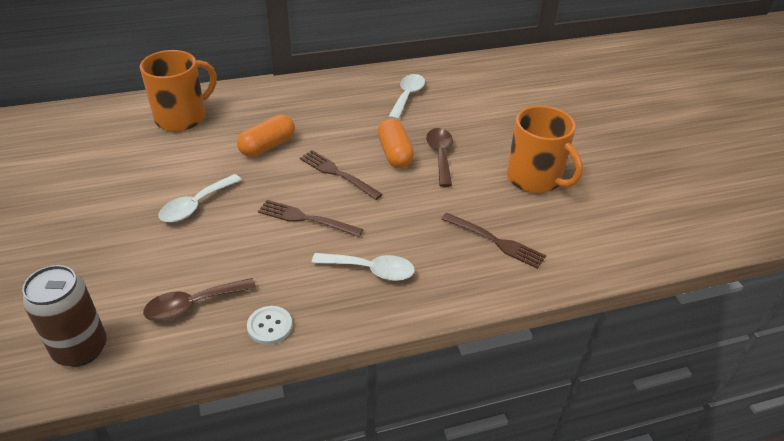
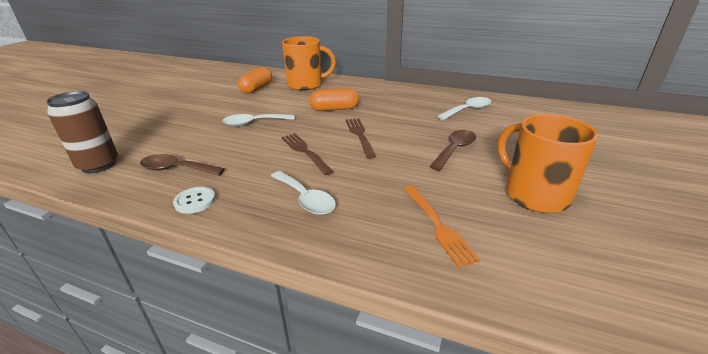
camera: 40 degrees right, 10 degrees down
(395, 153) = (417, 137): orange capsule -> orange capsule (257, 88)
(495, 241) = (437, 225): brown fork -> orange fork
(535, 179) = (534, 194): orange mug -> orange mug turned 150 degrees clockwise

